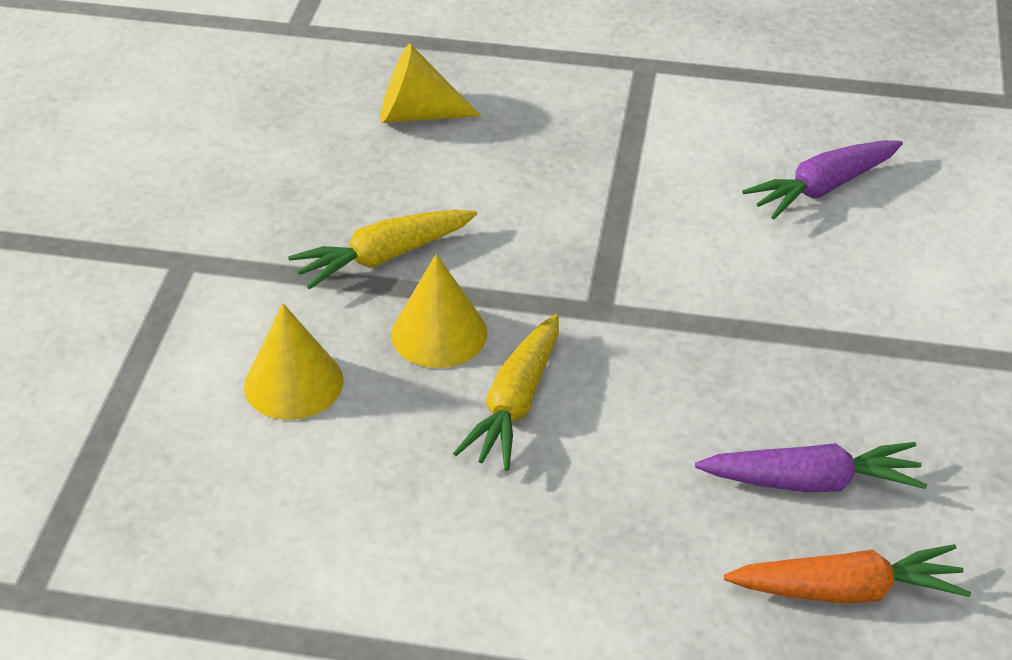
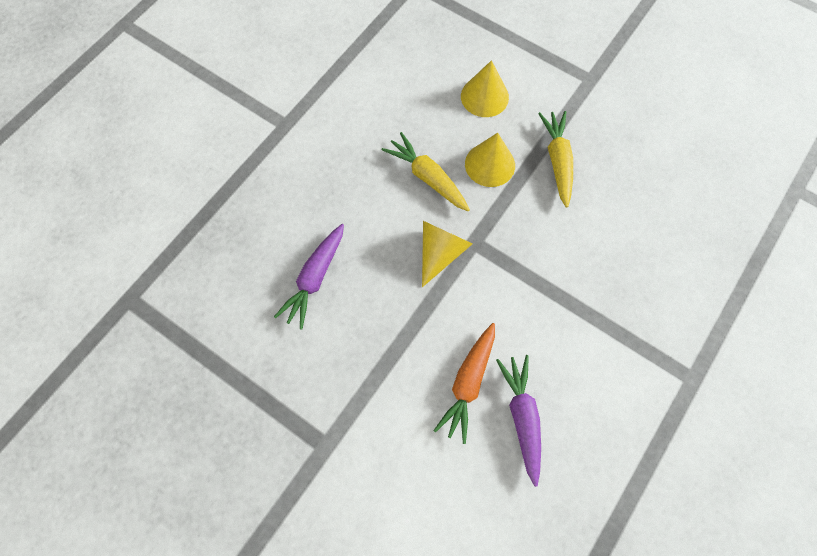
camera: 115 degrees right, 25 degrees up
(417, 114) = (680, 221): yellow cone -> yellow cone (440, 252)
(848, 590) = (251, 259): orange carrot -> orange carrot (468, 384)

